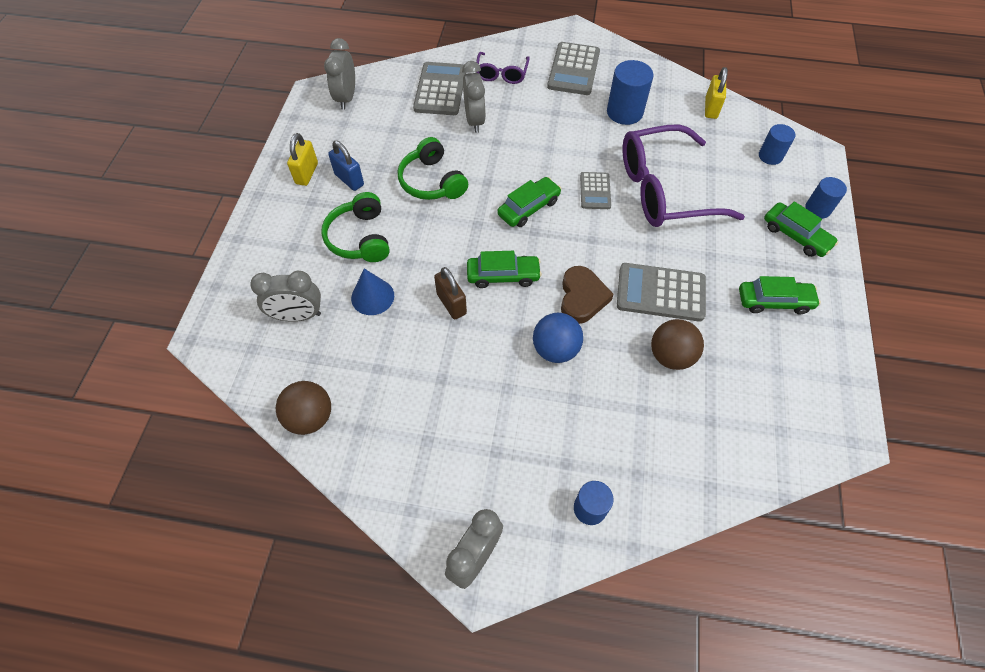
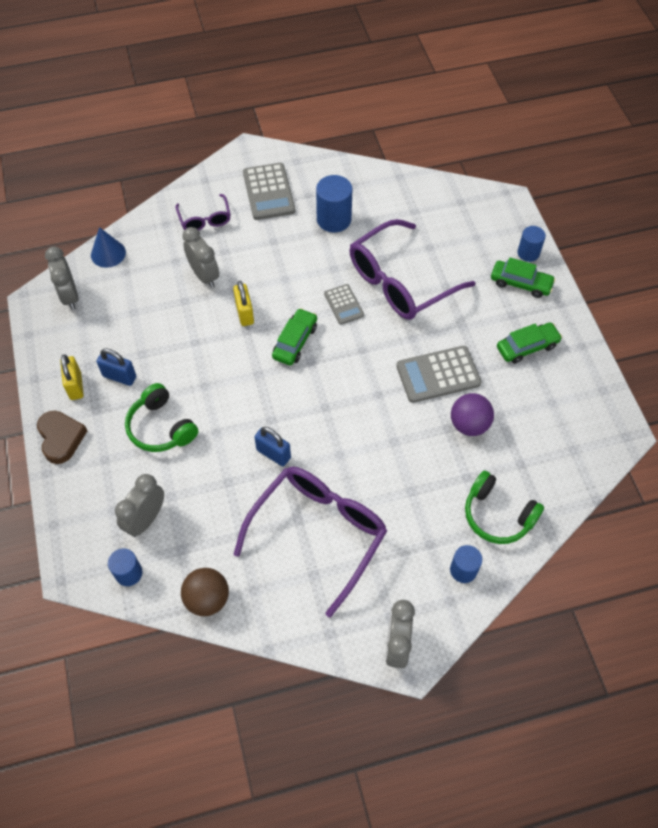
camera: 25 degrees left, 0 degrees up
(298, 316) = (146, 519): grey clock -> grey clock turned 150 degrees clockwise
(372, 296) = (202, 475): blue cone -> blue cone (108, 253)
(432, 181) = (197, 349): green headphones -> green headphones (497, 515)
(440, 89) = (156, 255): grey calculator -> none
(451, 304) = (273, 454): brown padlock -> blue padlock
(455, 400) = (319, 533): none -> purple glasses
(503, 275) = (304, 411): green car -> none
(555, 349) = (378, 457): blue ball -> none
(582, 298) = (378, 404): brown heart -> brown heart (61, 438)
(671, 356) = (469, 424): brown ball -> purple ball
(711, 108) = (405, 189): yellow padlock -> yellow padlock (244, 313)
(770, 156) = (472, 218): blue cylinder -> blue cylinder (128, 573)

